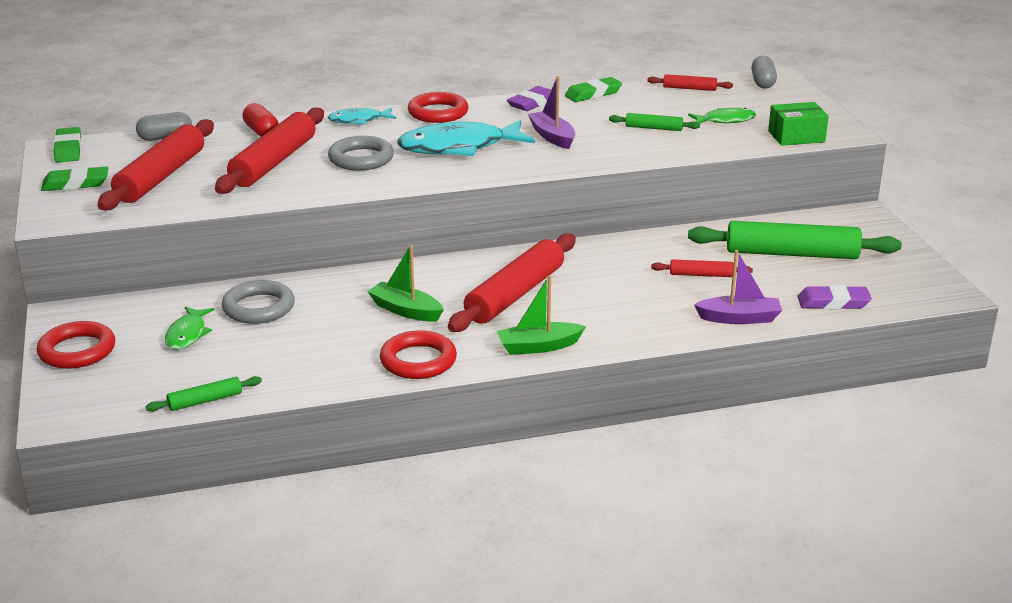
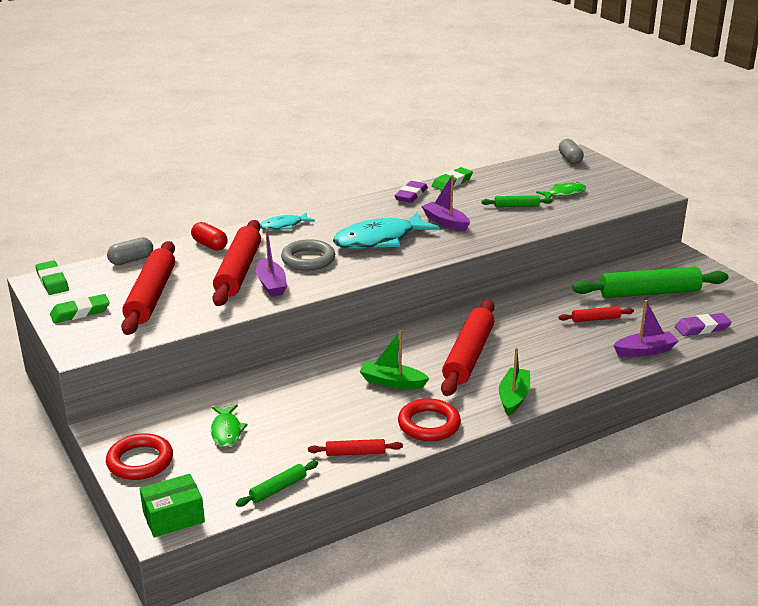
camera: 15 degrees left, 0 degrees up
(258, 307) = (271, 398): grey ring -> none
(300, 180) = (271, 284): none -> purple boat
(438, 113) = (343, 212): red ring -> none
(538, 346) = (513, 397): green boat -> green boat turned 135 degrees clockwise
(689, 88) = (520, 170): red rolling pin -> red rolling pin (355, 453)
(796, 136) = (623, 201): green box -> green box (173, 517)

